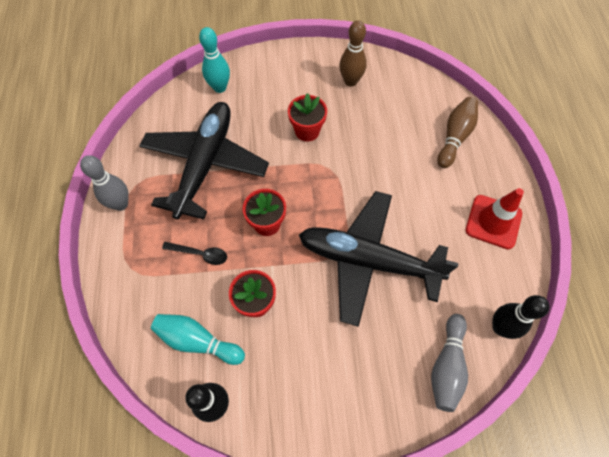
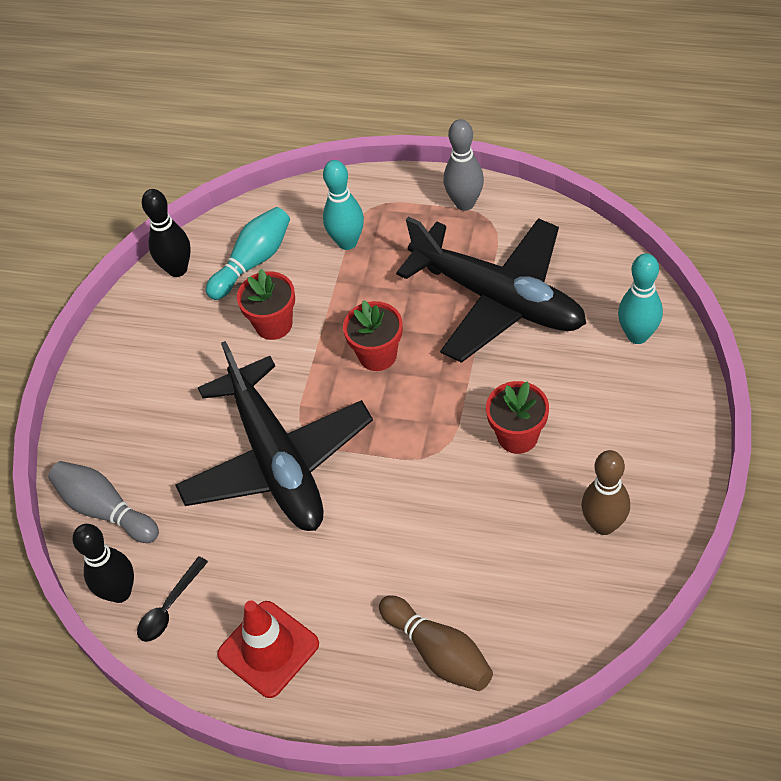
camera: 115 degrees right, 10 degrees down
(168, 274) = (347, 242): none -> turquoise bowling pin
(200, 254) = (361, 277): black spoon -> black spoon (169, 607)
(367, 260) = (277, 460): black plane -> black plane turned 120 degrees clockwise

